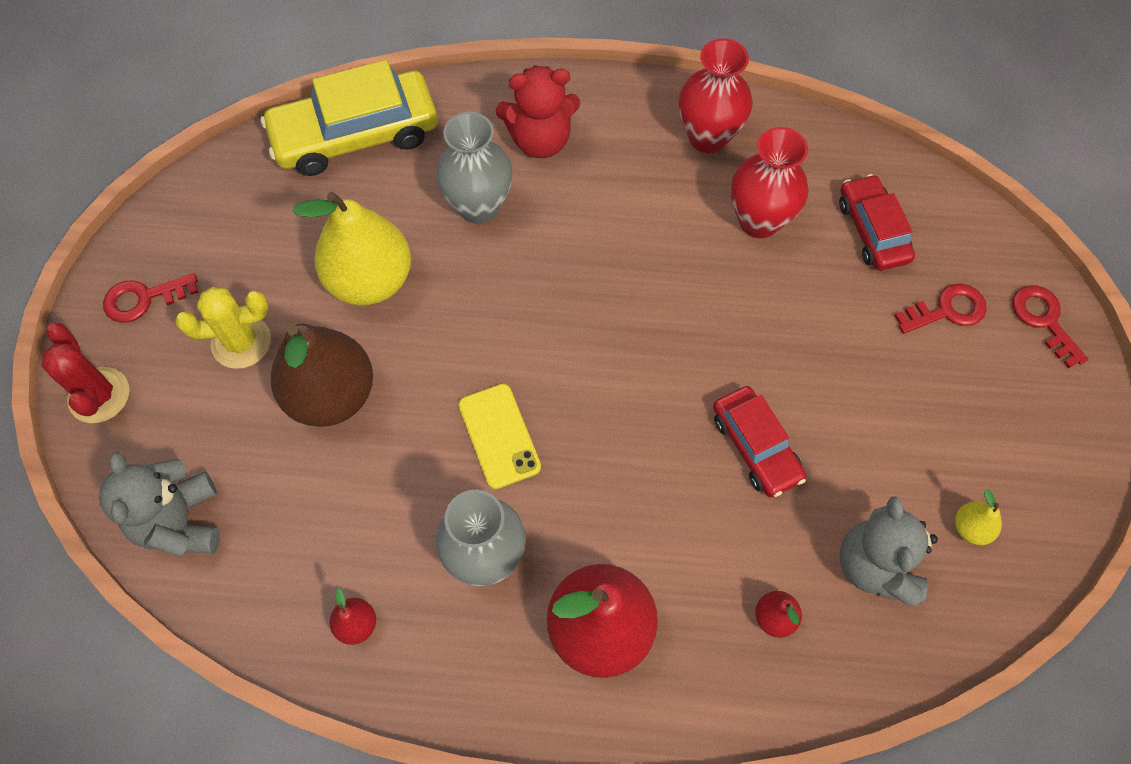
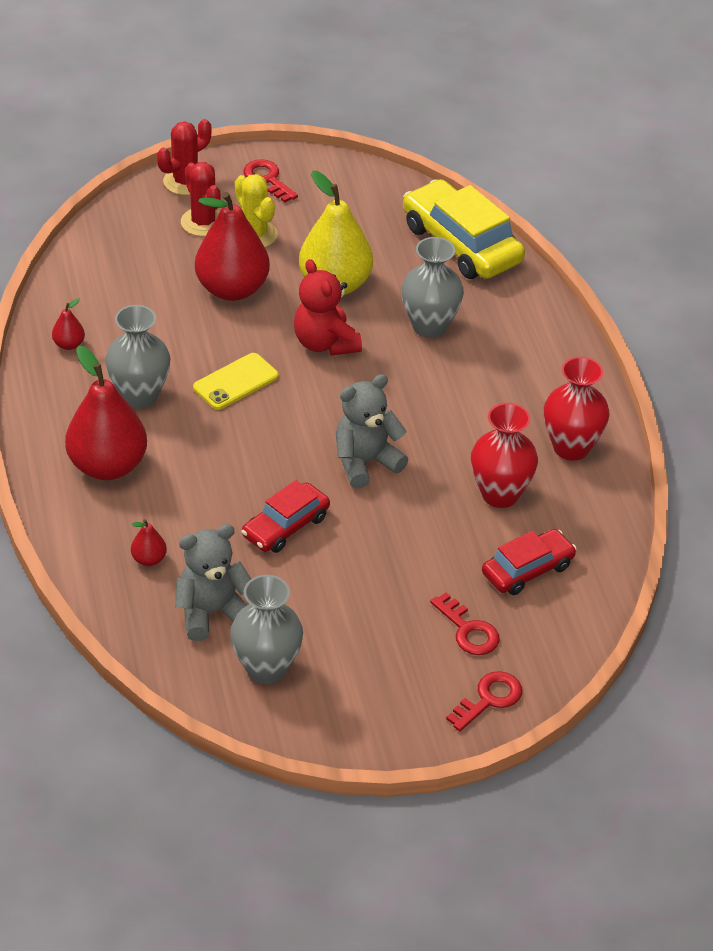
camera: 70 degrees right, 20 degrees down
(180, 522) = (110, 245): grey teddy bear -> grey teddy bear (365, 462)
(190, 395) = (203, 222): none -> red cactus
(331, 395) = (232, 289): brown pear -> red pear
(540, 140) = (512, 347): red teddy bear -> red teddy bear (325, 343)
(971, 528) = (266, 668): yellow pear -> grey vase

